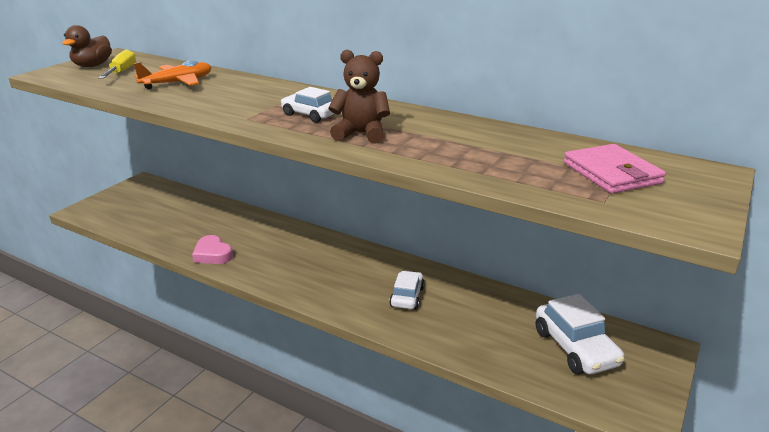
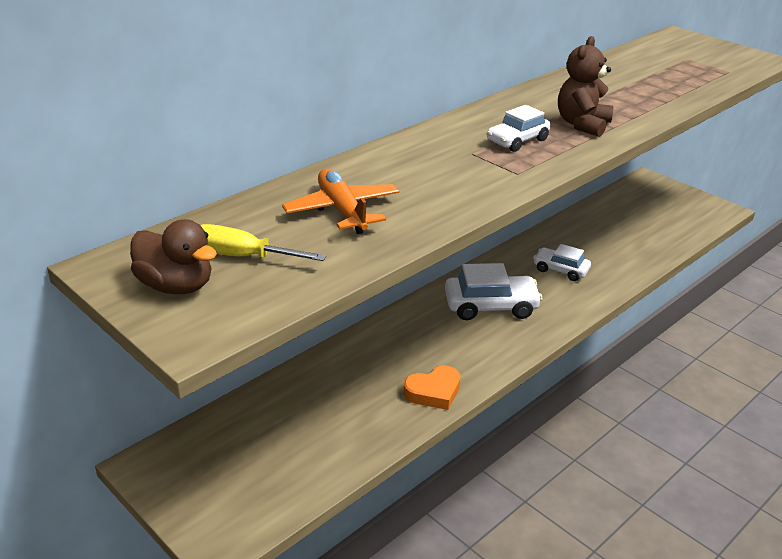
camera: 75 degrees left, 5 degrees up
(212, 254) = (433, 392): pink heart -> orange heart
(575, 348) = (645, 211): white car -> white car (491, 306)
(611, 173) = (680, 59): pink wallet -> none

